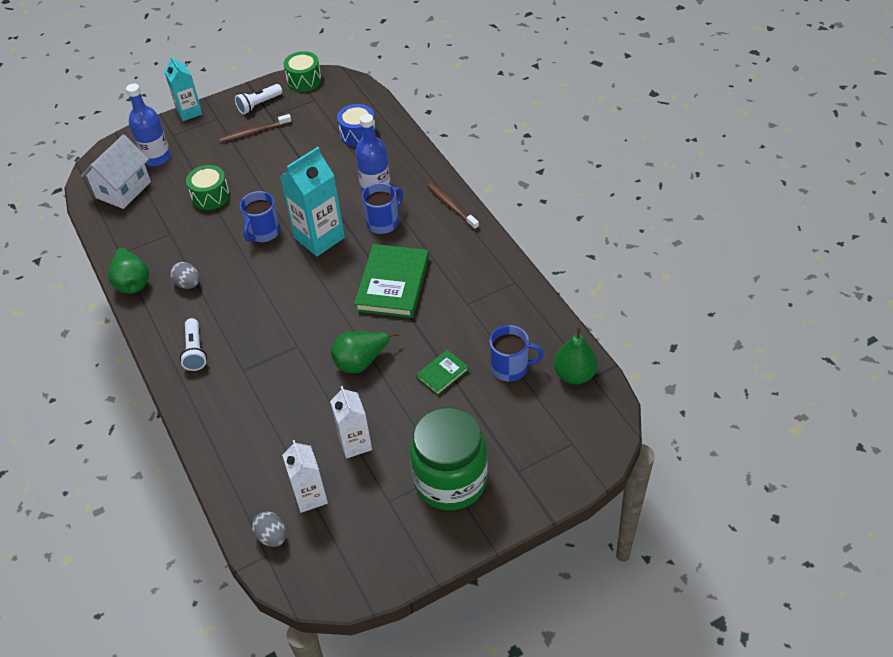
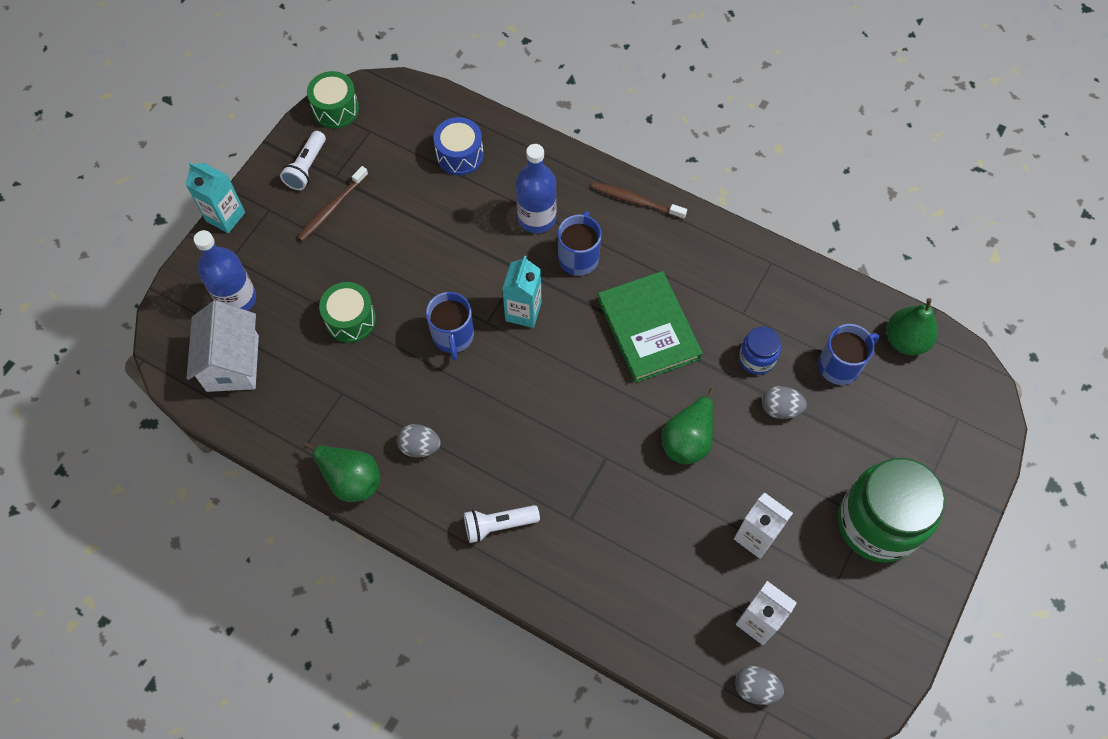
camera: 35 degrees left, 15 degrees up
(195, 351) = (498, 525): white flashlight -> white flashlight turned 120 degrees clockwise
(319, 238) = (523, 311): turquoise carton -> turquoise carton, size x0.64
(442, 374) = (780, 408): green book -> grey egg
(452, 336) = (756, 359): none -> blue jar

